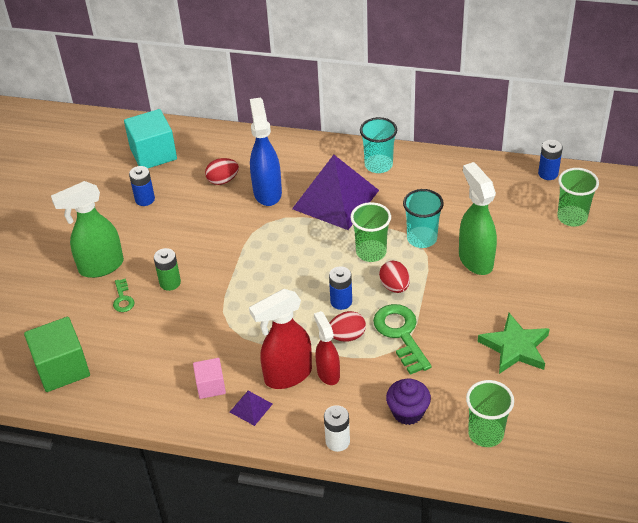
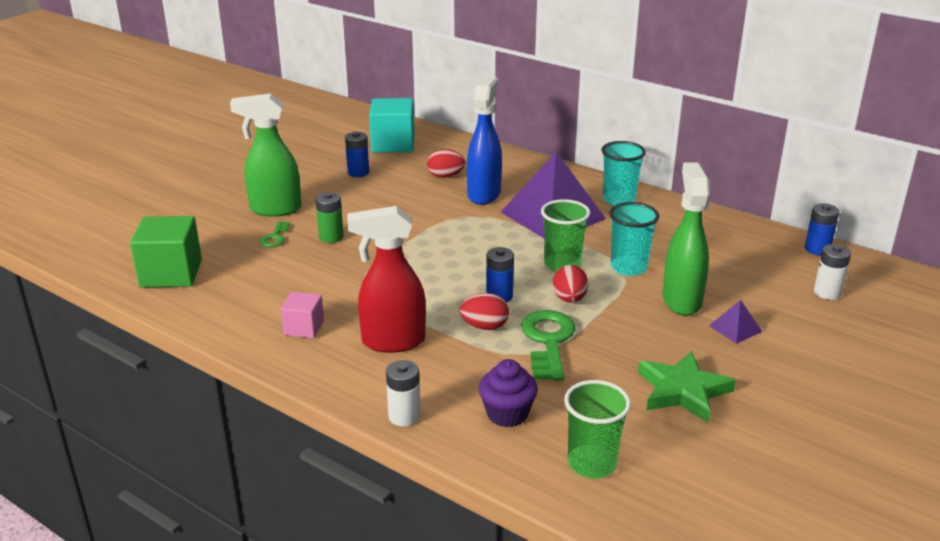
camera: 20 degrees right, 15 degrees down
(251, 408) = (331, 358): purple pyramid -> purple pyramid (735, 328)
(328, 373) = (439, 352): red spray bottle -> none
(572, 217) = (827, 292): green cup -> white battery

